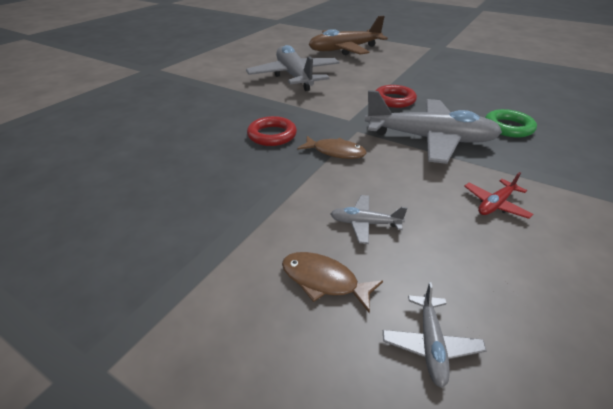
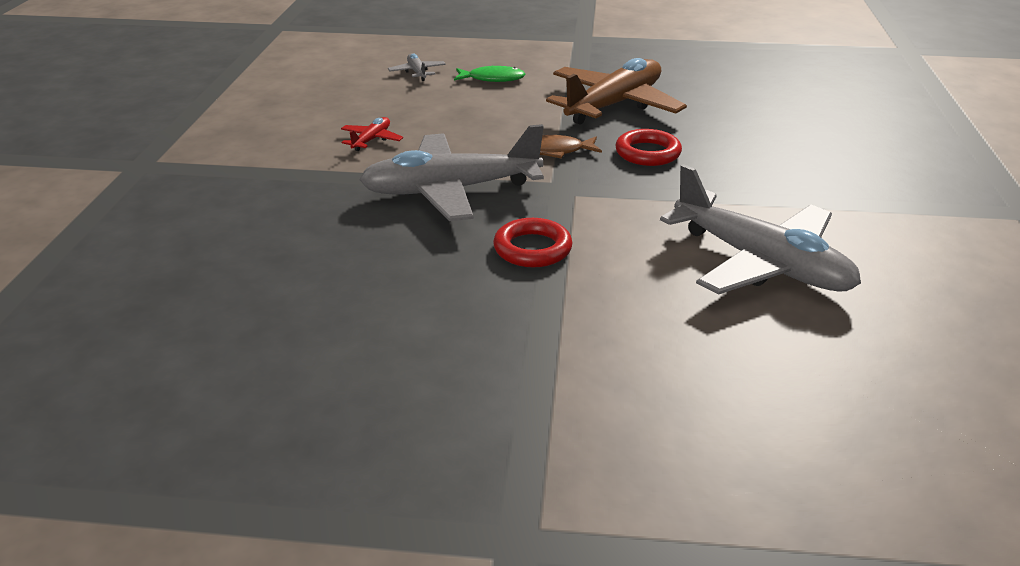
camera: 155 degrees right, 5 degrees down
(324, 281) = (492, 79): brown fish -> green fish
(344, 50) = (782, 414): brown plane -> brown plane (614, 105)
(365, 223) = (483, 107): grey plane -> none
(508, 127) = (338, 235): green ring -> none

